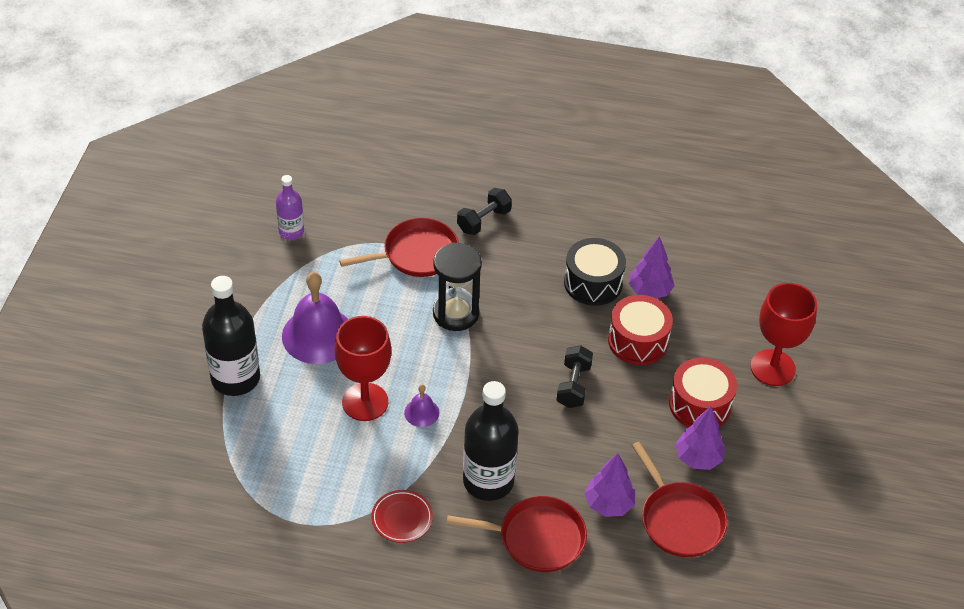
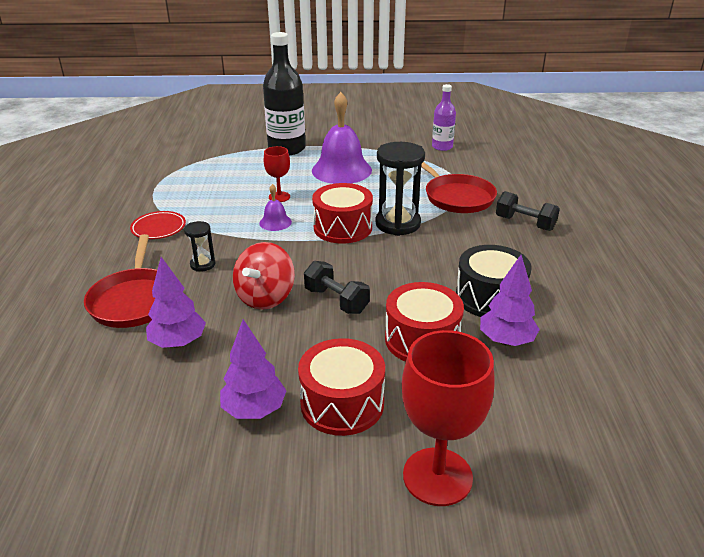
camera: 80 degrees right, 15 degrees down
(365, 402) = (279, 197): red goblet -> red goblet, size x0.54
(450, 358) = (343, 227): none -> red drum
(488, 481) = (202, 264): black bottle -> black hourglass
(556, 436) = (265, 297): none -> red spinning top
(573, 385) = (336, 300): black dumbbell -> black dumbbell turned 45 degrees clockwise
(679, 520) = (156, 402): red pan -> none

